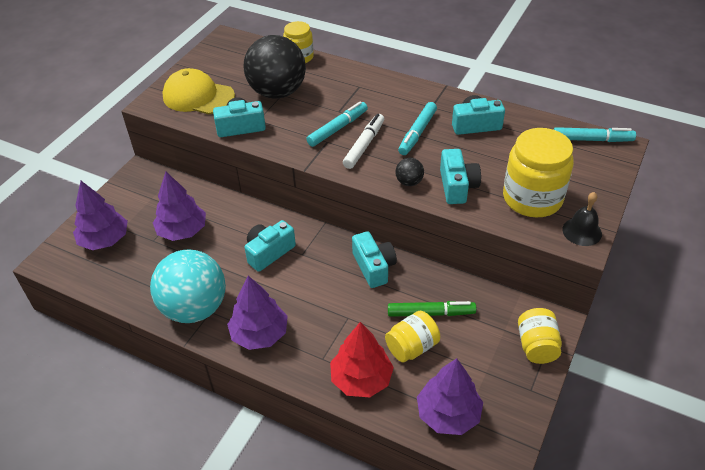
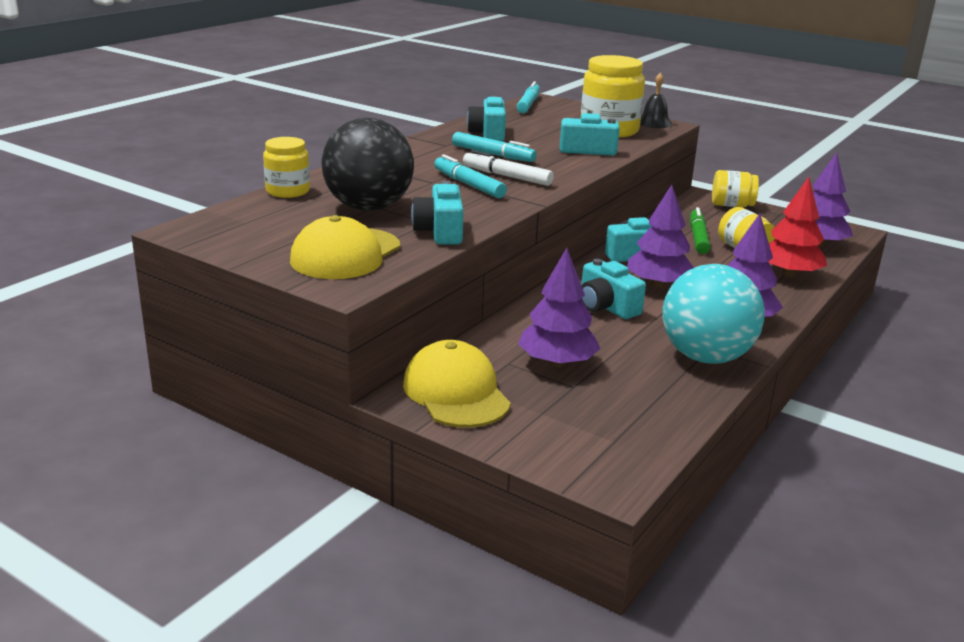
camera: 85 degrees left, 20 degrees down
(104, 240) = (567, 428): purple tree -> purple tree (658, 285)
(145, 191) = (456, 392): none -> yellow cap
(409, 182) = (577, 165): black ball -> none

